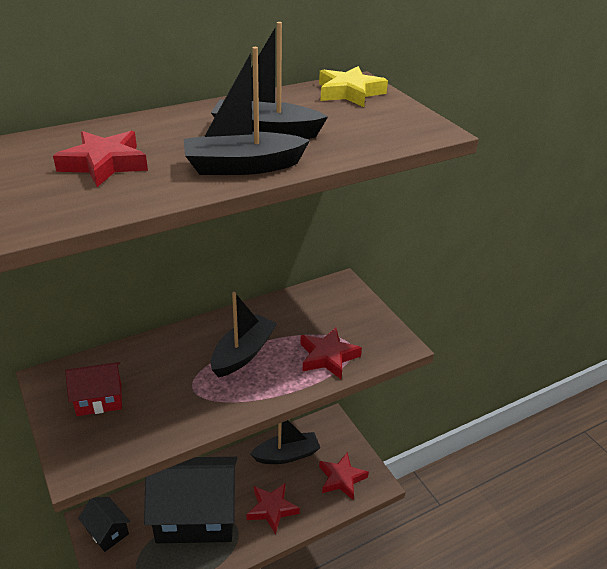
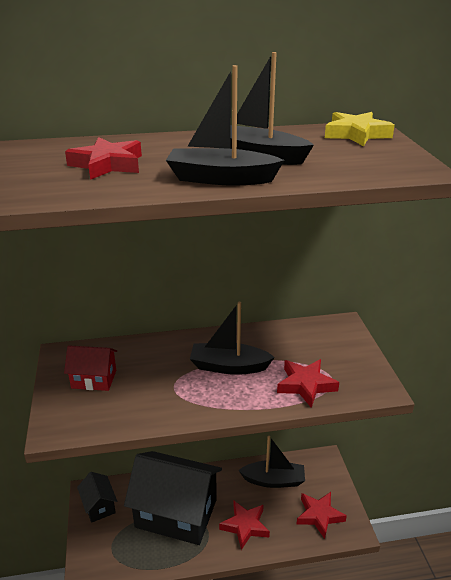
camera: 20 degrees right, 5 degrees down
(243, 353) = (229, 366): black boat -> black boat turned 135 degrees counterclockwise

